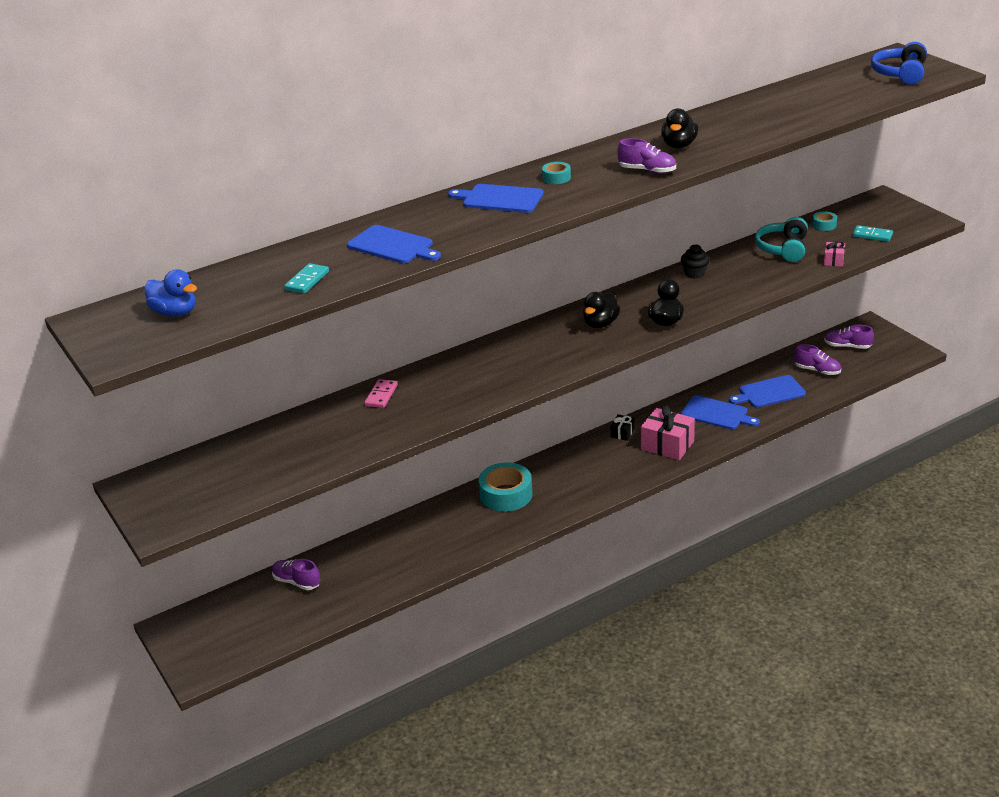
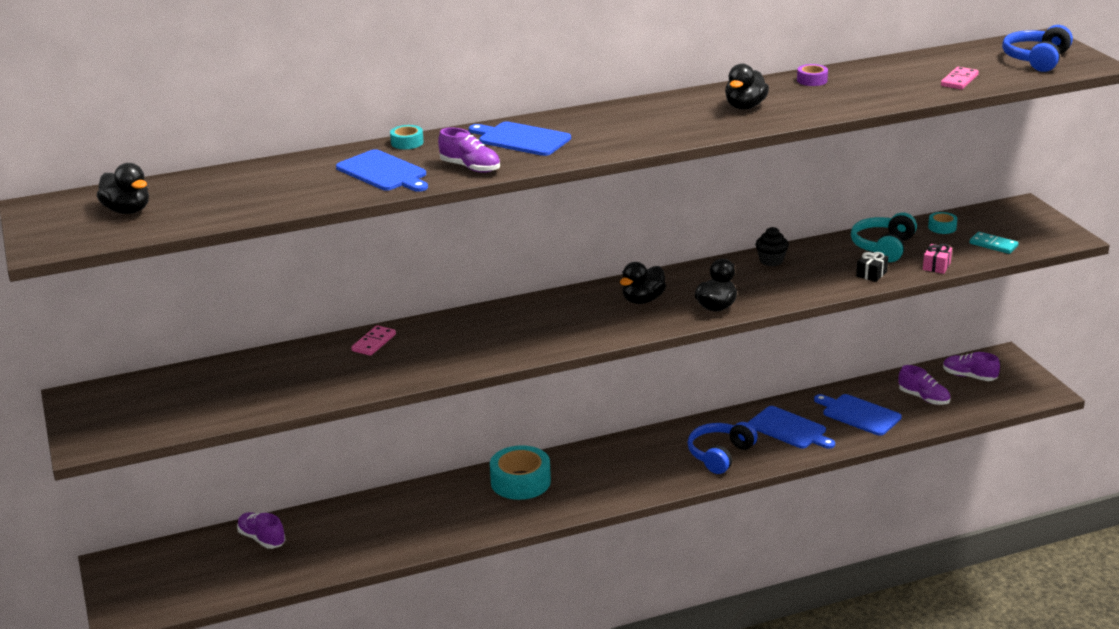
camera: 10 degrees right, 5 degrees down
(175, 313) = (127, 210): blue duck -> black duck
(307, 281) = (277, 196): turquoise domino -> none
(556, 178) = (593, 125): turquoise tape -> turquoise tape (407, 142)
(622, 433) = (674, 435): black gift -> black gift (871, 274)
(647, 171) = (696, 128): purple shoe -> purple shoe (470, 168)
(667, 445) = (720, 455): pink gift -> blue headphones
(723, 114) = (812, 80): none -> purple tape
(769, 392) = (859, 414): blue cutting board -> blue cutting board turned 45 degrees clockwise
(846, 100) = (959, 80): none -> pink domino

